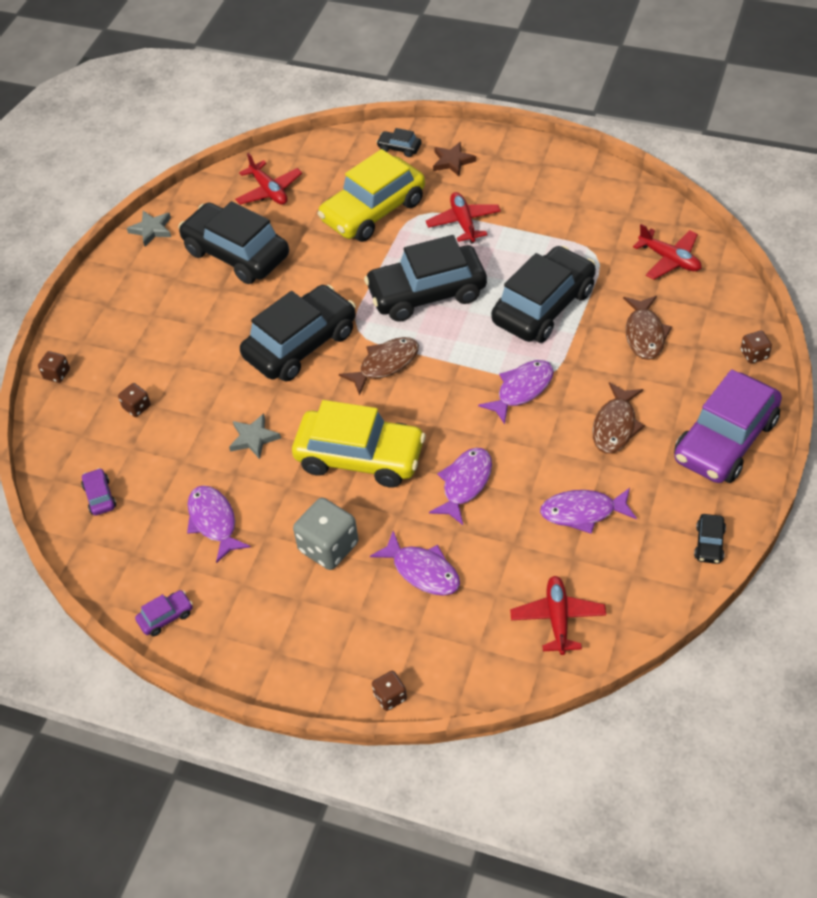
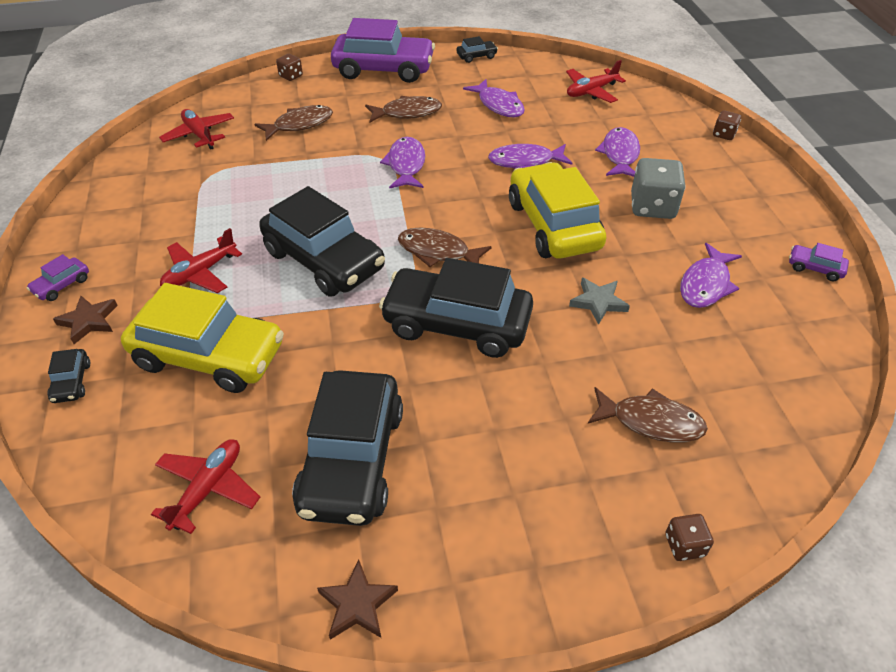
camera: 125 degrees left, 5 degrees down
(100, 496) = (775, 385): purple car -> purple car (62, 285)
(137, 407) = (651, 421): brown dice -> brown fish
(151, 230) = (357, 604): grey star -> brown star
(522, 390) = (406, 165): purple fish -> purple fish turned 75 degrees clockwise
(543, 306) = (298, 183): black car -> none
(669, 259) = (199, 135): red plane -> red plane turned 45 degrees counterclockwise

